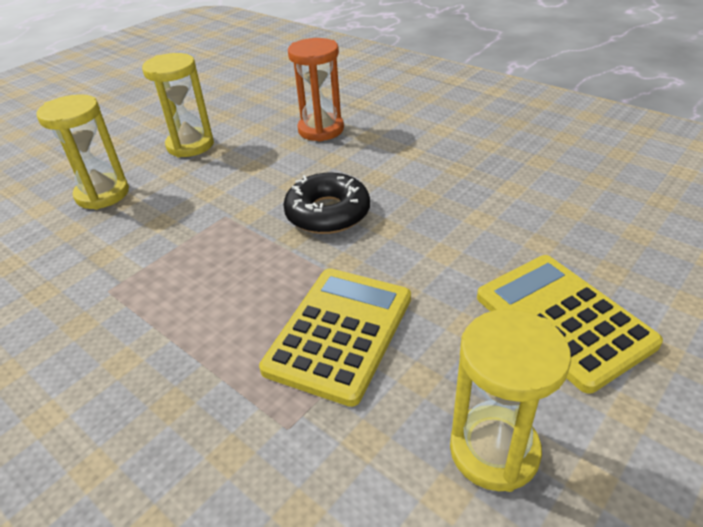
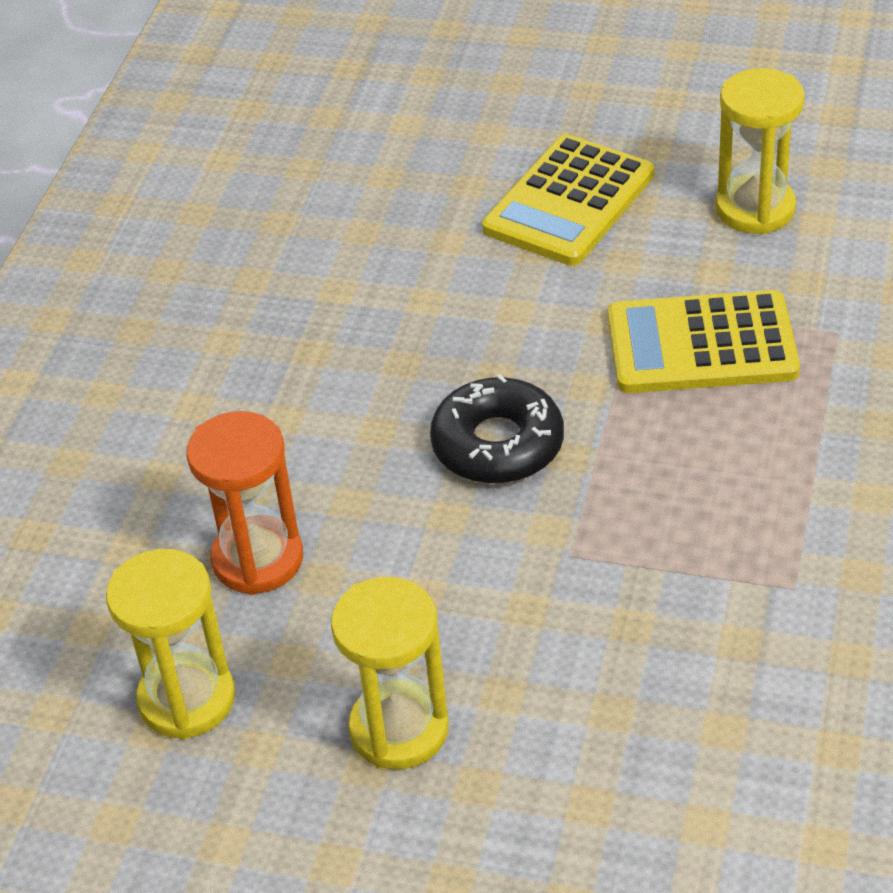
camera: 115 degrees left, 5 degrees up
(102, 194) = (615, 758): yellow hourglass -> yellow hourglass (187, 699)

